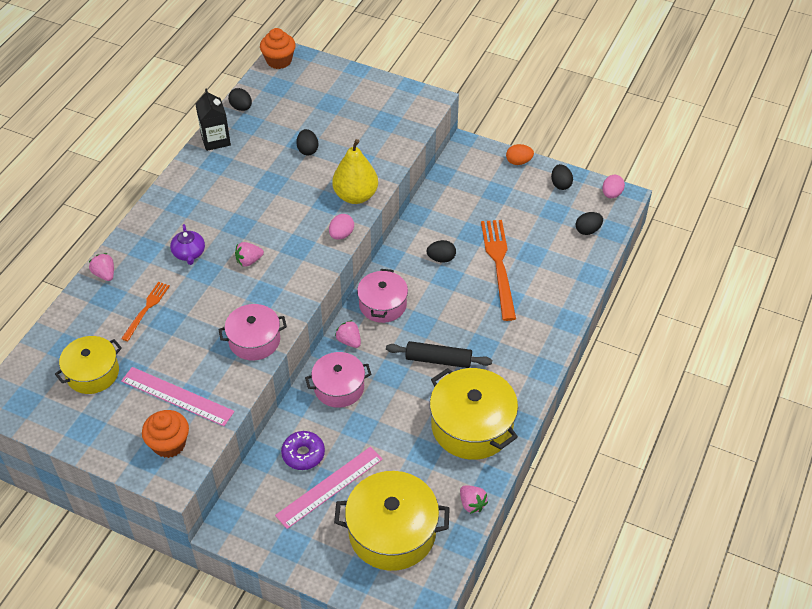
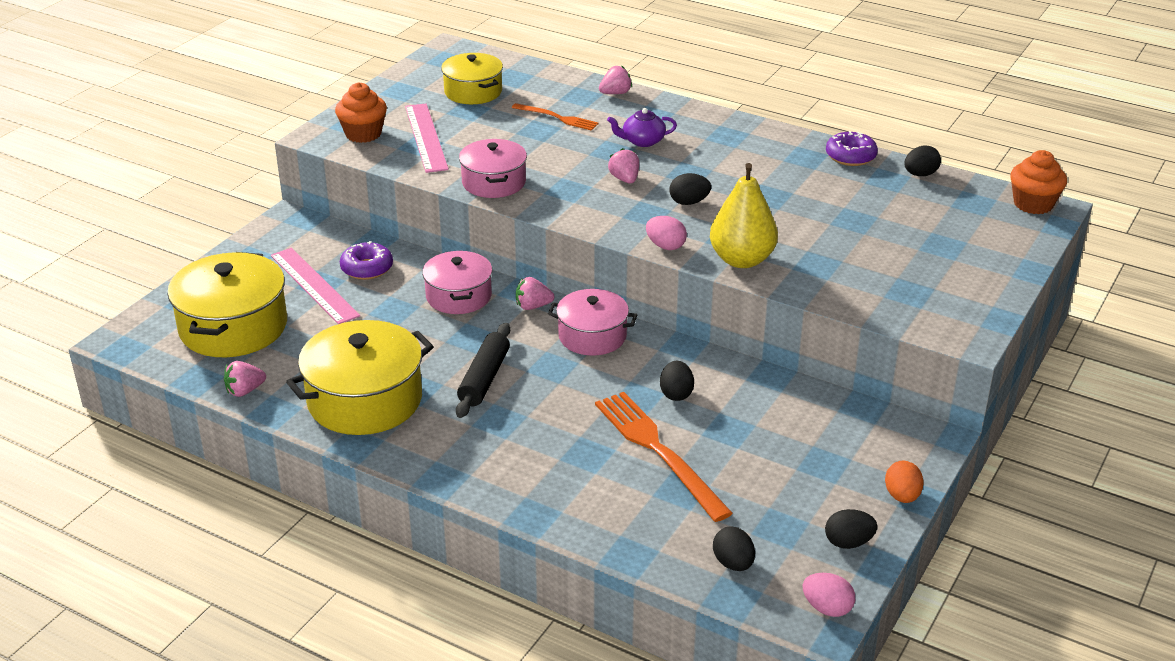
camera: 95 degrees right, 15 degrees down
(177, 396) = (426, 137): pink ruler -> pink ruler turned 45 degrees counterclockwise
(215, 140) = (850, 156): black carton -> purple donut
(307, 150) = (836, 224): black egg -> black egg (689, 202)
(349, 341) = (533, 306): pink strawberry -> pink strawberry turned 150 degrees counterclockwise
(499, 265) = (658, 451): orange fork -> orange fork turned 120 degrees counterclockwise

